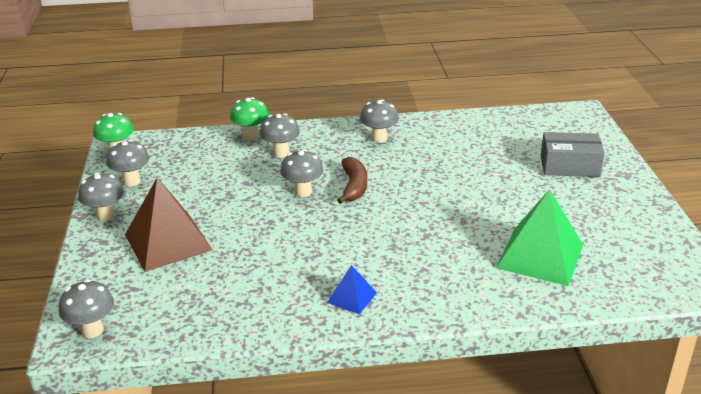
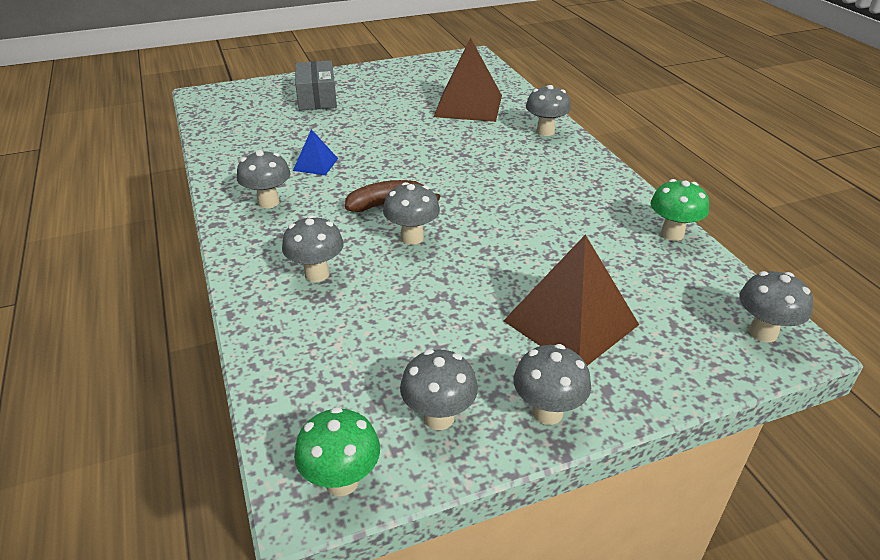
camera: 105 degrees left, 5 degrees up
(251, 136) = (267, 315): green mushroom -> green mushroom (672, 234)
(351, 297) = (581, 179): blue pyramid -> blue pyramid (315, 164)
(463, 298) = (545, 131): none -> grey mushroom
(540, 256) = (468, 106): green pyramid -> brown pyramid

